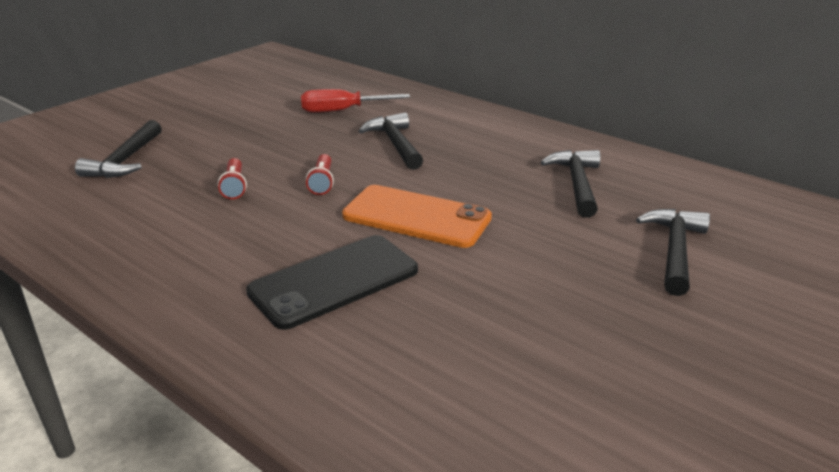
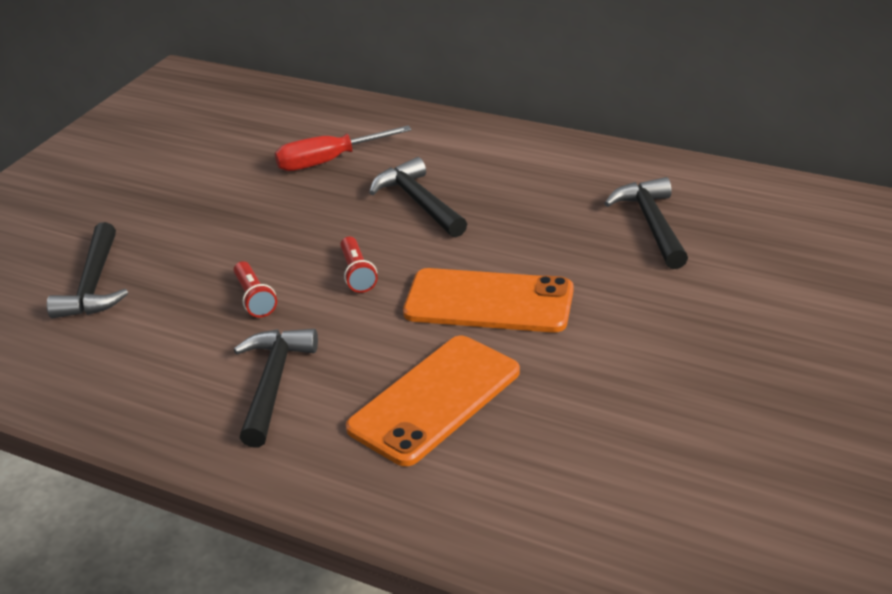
camera: 10 degrees left, 5 degrees up
(334, 281) = (435, 400): black phone -> orange phone
(674, 250) = (780, 294): black hammer -> black hammer (273, 384)

